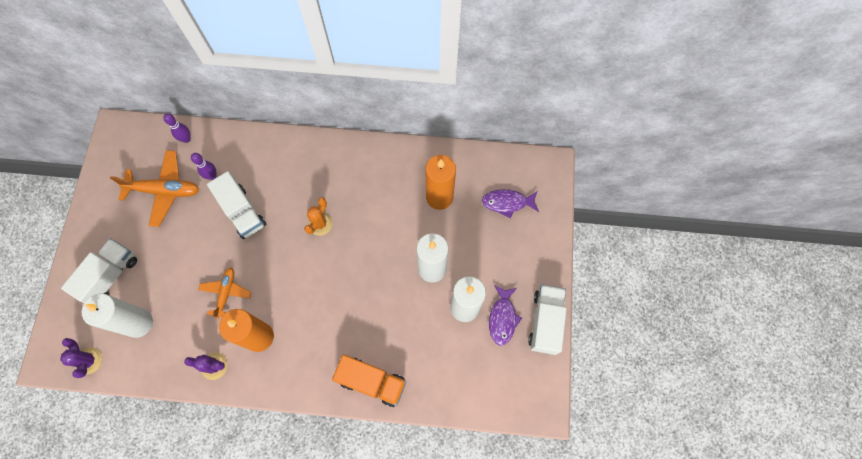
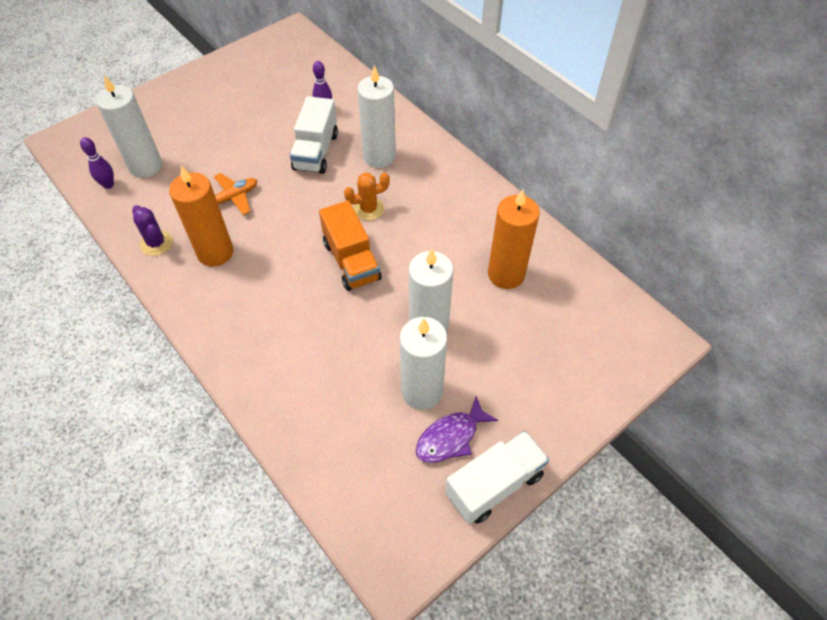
camera: 45 degrees right, 15 degrees down
(89, 360) = (83, 163): purple cactus -> none
(110, 276) = (169, 119): white truck -> none
(164, 191) = (276, 93): orange plane -> none
(186, 139) = (336, 71): purple bowling pin -> purple bowling pin (108, 185)
(287, 181) = (379, 157): none -> white candle
(372, 382) = (260, 375): orange truck -> orange truck (351, 261)
(507, 203) = (574, 335): purple fish -> none

